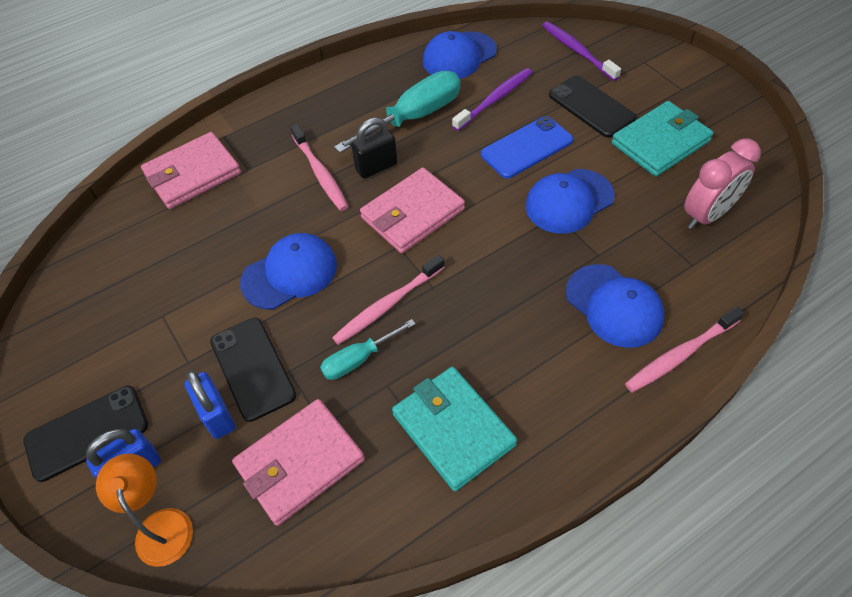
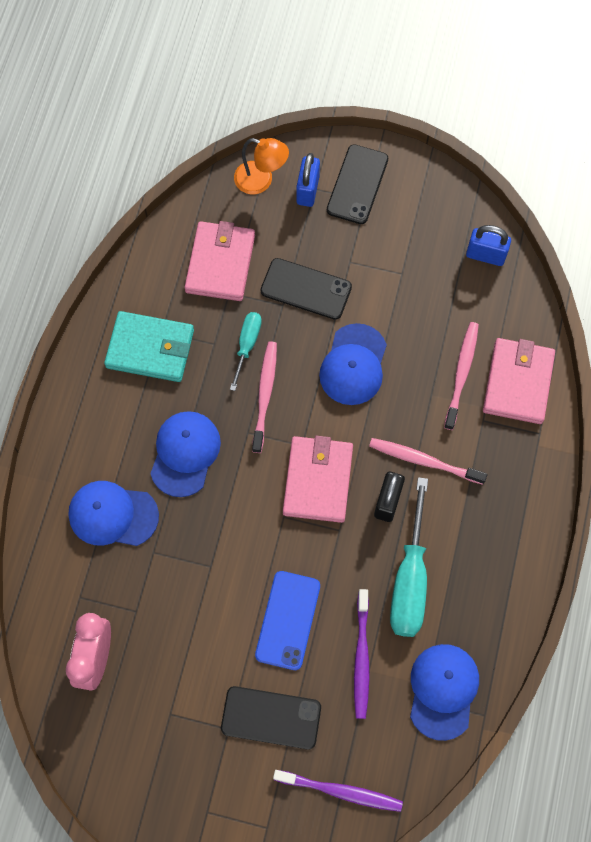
camera: 135 degrees right, 15 degrees up
(217, 415) = (295, 249): blue padlock -> blue padlock (485, 255)
(569, 201) = (211, 587): blue cap -> blue cap (185, 454)
(660, 142) = (182, 717): turquoise wallet -> none
(680, 355) = (45, 509): pink toothbrush -> pink toothbrush (461, 373)

